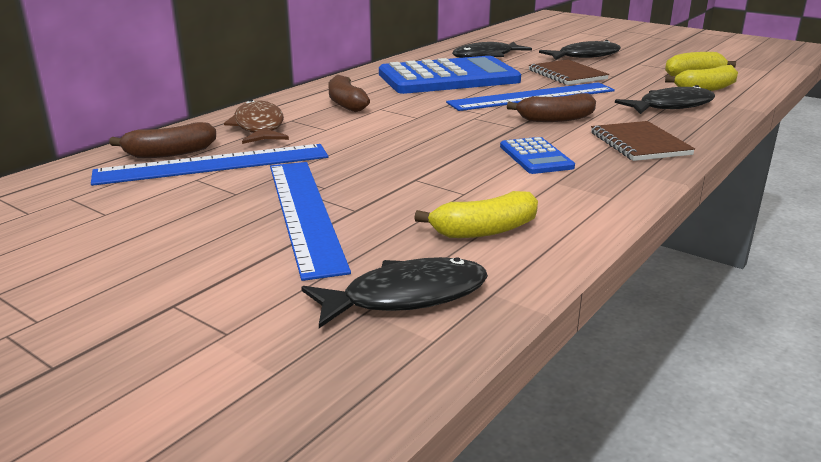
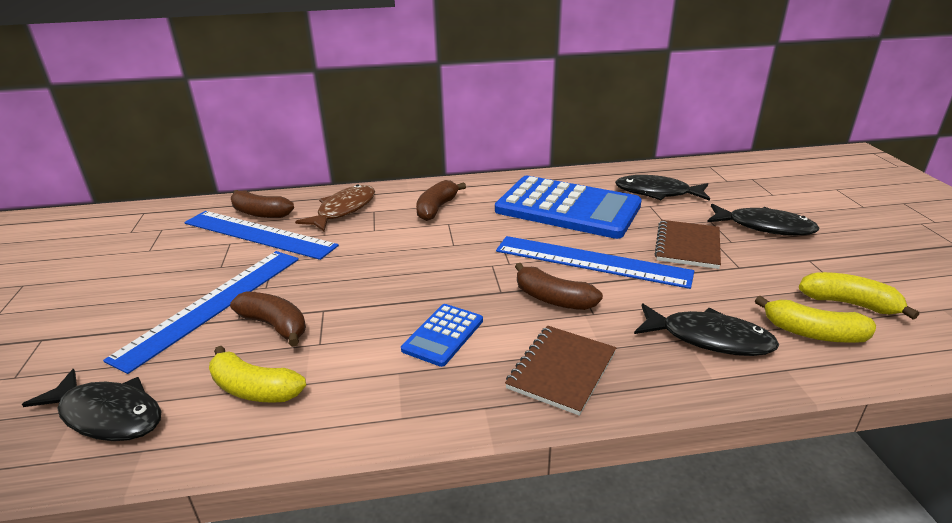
camera: 45 degrees right, 5 degrees up
(400, 200) = (275, 325): none -> brown banana

